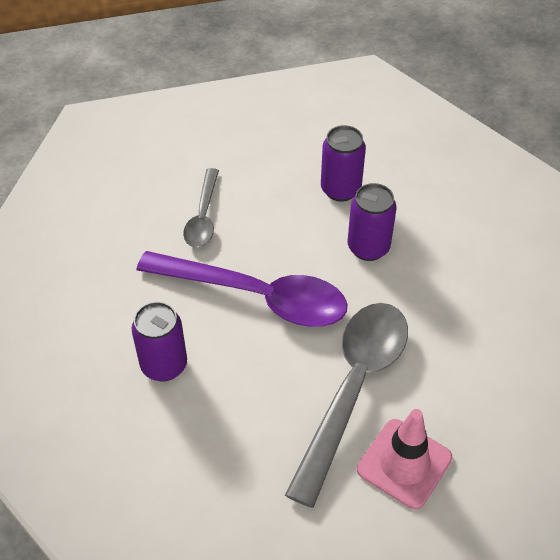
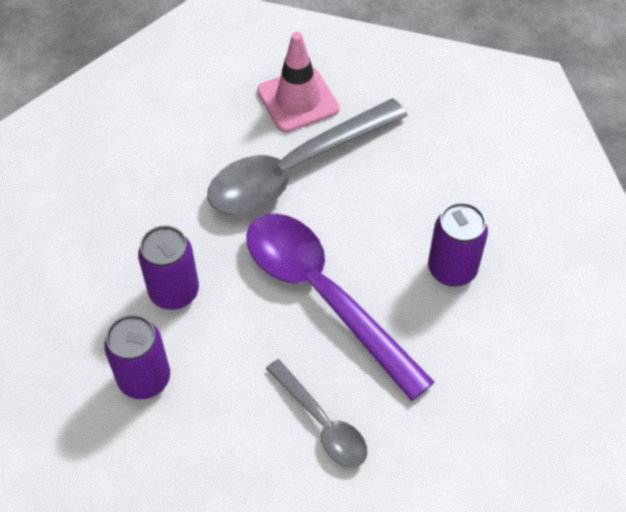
camera: 150 degrees left, 5 degrees up
(203, 217) = (322, 423): grey spoon -> grey spoon turned 105 degrees clockwise

